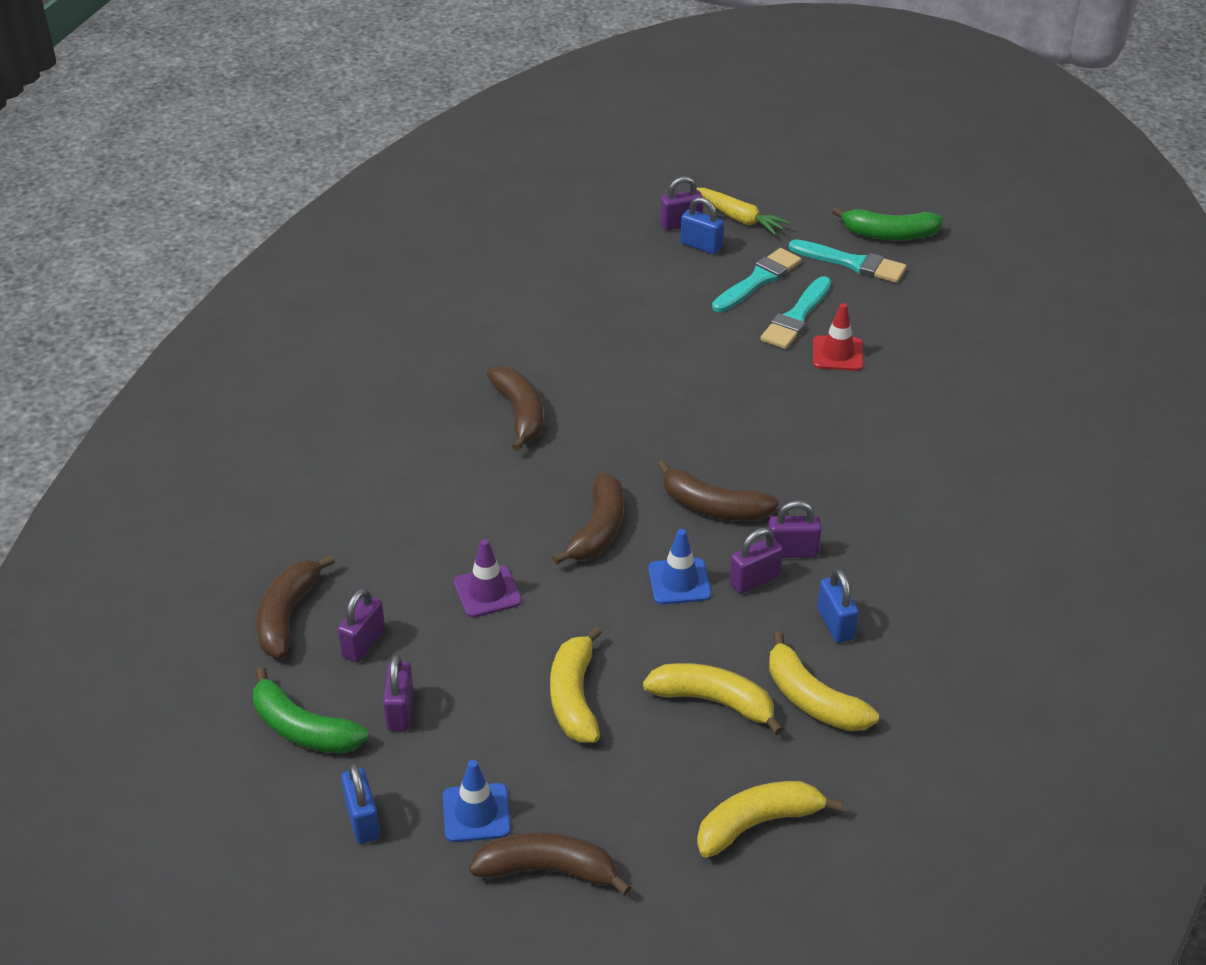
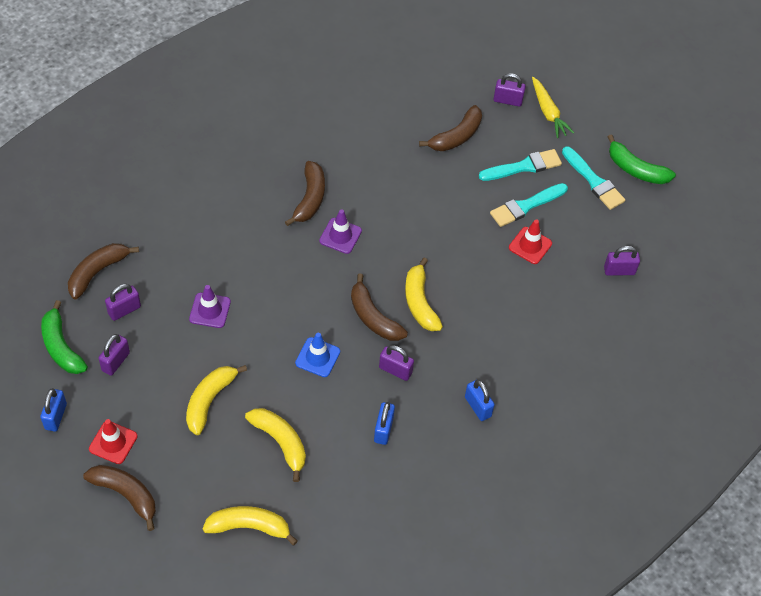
camera: 25 degrees right, 15 degrees up
(476, 813) = (113, 442): blue traffic cone -> red traffic cone
(594, 437) = (340, 236): none -> purple traffic cone
(598, 529) = (298, 300): brown banana -> brown banana (456, 136)
(701, 246) = (507, 123): blue padlock -> blue padlock (477, 407)
(754, 580) = (360, 378): purple padlock -> purple padlock (619, 271)
(812, 699) = (334, 469): yellow banana -> yellow banana (420, 302)

